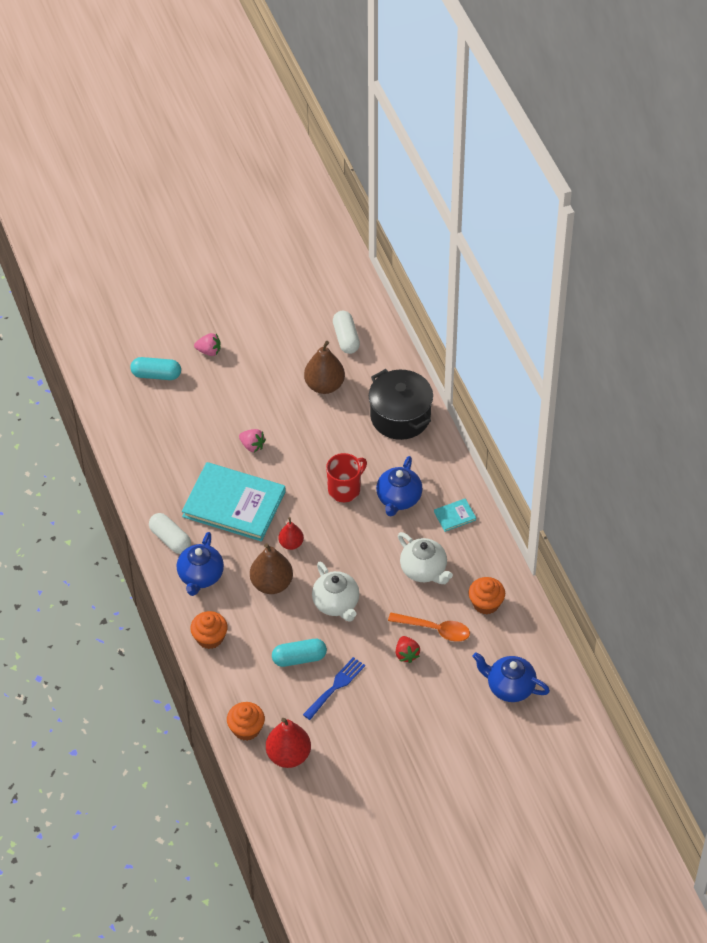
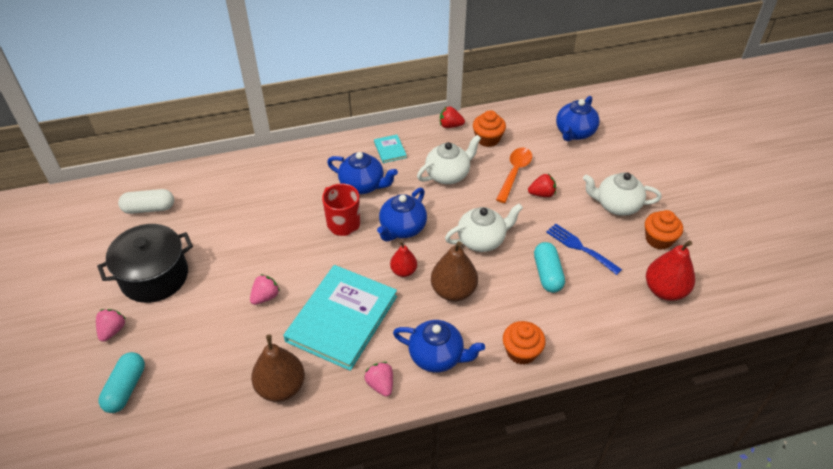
camera: 85 degrees left, 5 degrees down
(170, 539) = (380, 384): white capsule -> pink strawberry
(246, 729) = (637, 324): orange cupcake -> orange cupcake (658, 239)
(324, 385) = (204, 230): brown pear -> brown pear (281, 387)
(344, 537) = (402, 228): none -> blue teapot
(398, 722) = (617, 205): none -> white teapot
(400, 416) = (264, 176): black pot -> black pot (154, 276)
(503, 567) = (450, 125): none -> red strawberry

